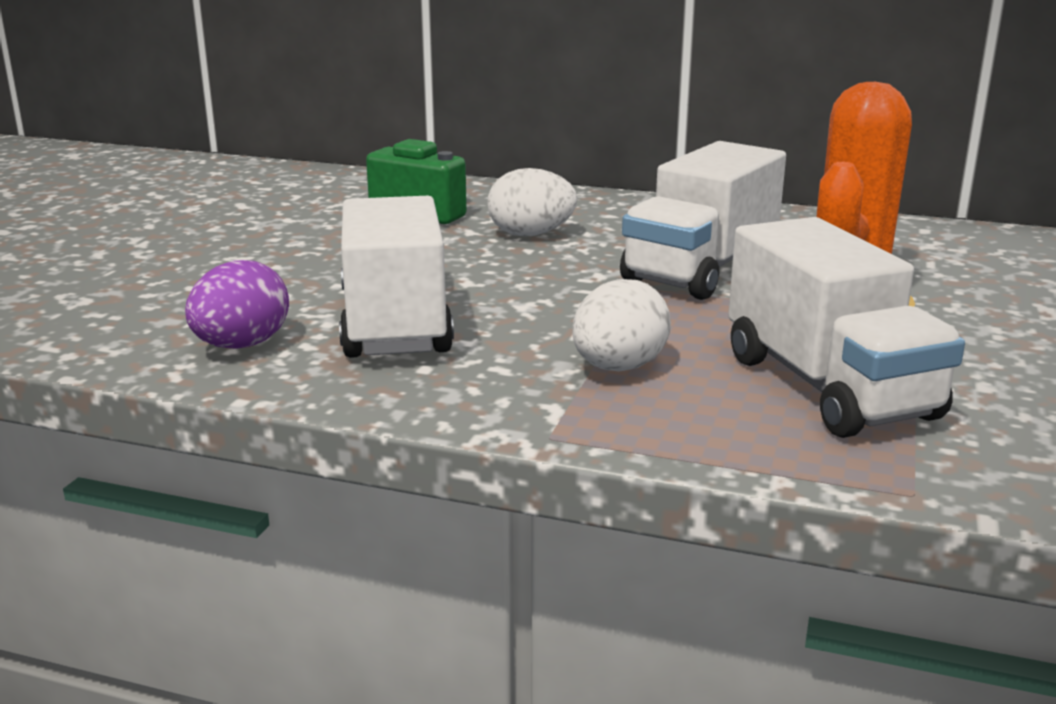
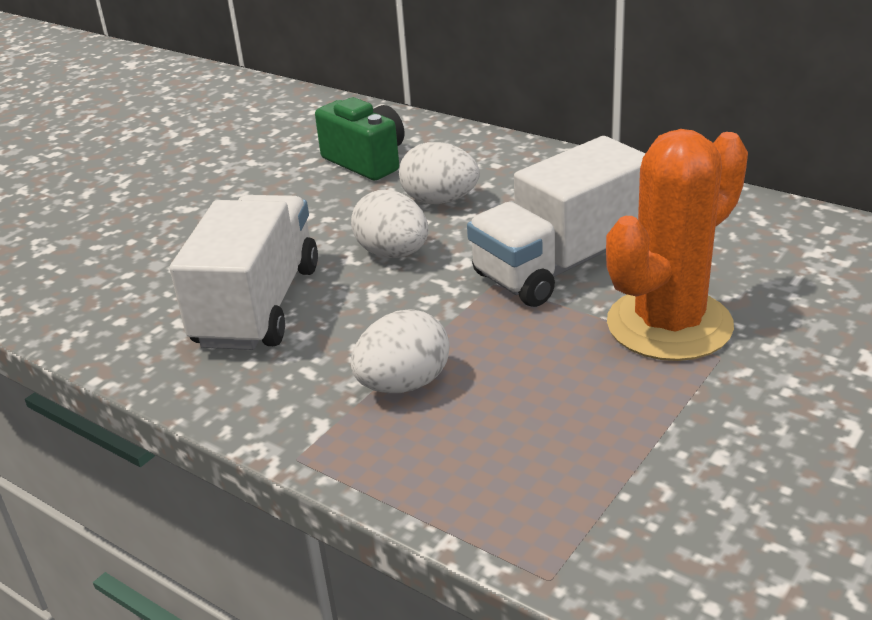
camera: 20 degrees right, 10 degrees up
(242, 345) = (130, 316): purple egg -> none
(515, 274) = (393, 253): none -> white egg
(828, 387) = (569, 436): white truck -> none

